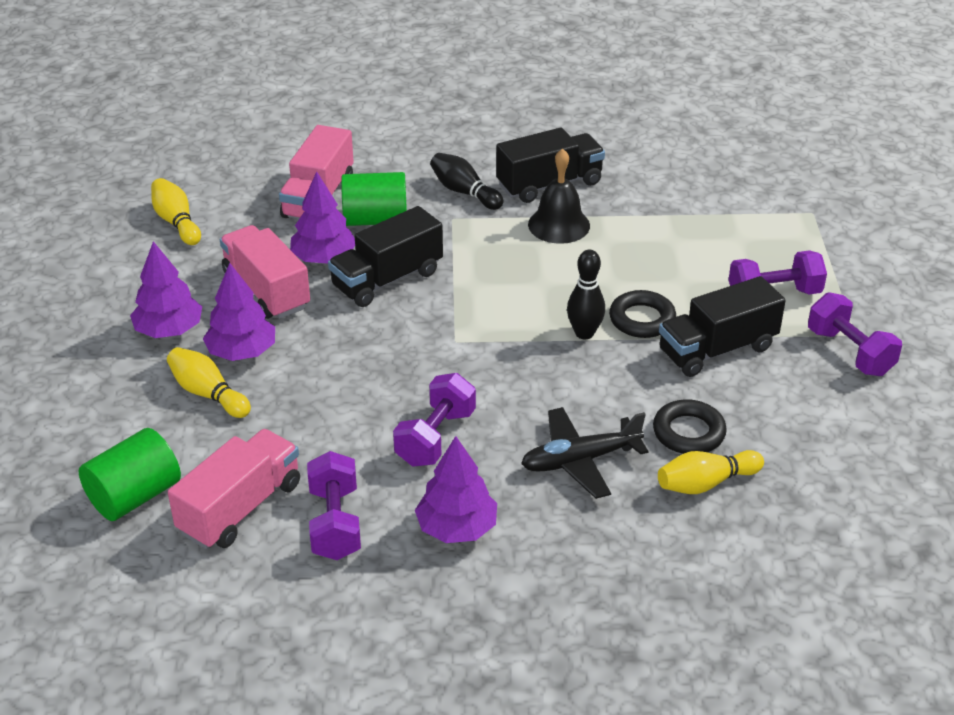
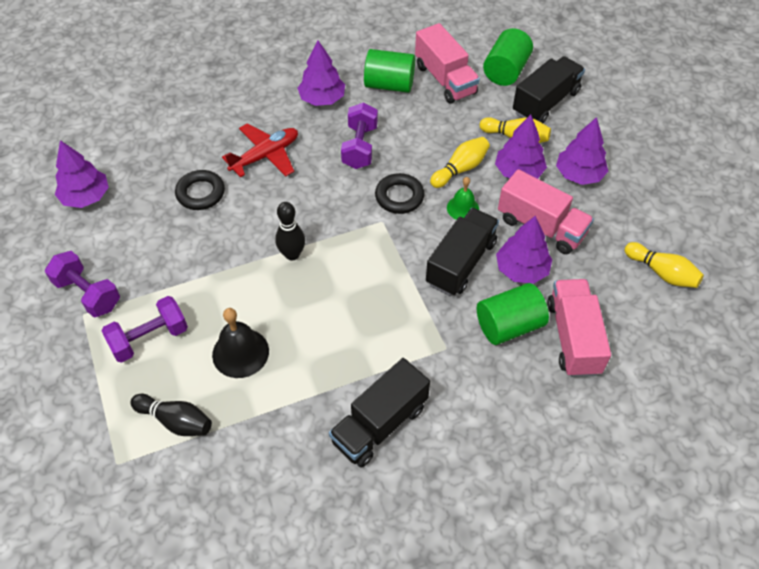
camera: 160 degrees right, 15 degrees up
(240, 508) = (445, 79): pink truck -> pink truck turned 45 degrees counterclockwise
(335, 523) = (389, 85): purple dumbbell -> green cylinder
(345, 330) = (462, 208): none -> green bell
(464, 192) = (452, 386): black bowling pin -> black bowling pin (176, 421)
(559, 225) = (351, 369): black bell -> black bell (240, 352)
(580, 460) = (265, 156): black plane -> red plane
(642, 319) = (252, 280): black ring -> black ring (399, 197)
(706, 483) = (184, 161): yellow bowling pin -> yellow bowling pin (460, 169)
(717, 349) = (190, 267): black truck -> black truck (545, 102)
(860, 469) = (86, 197): none -> purple tree

